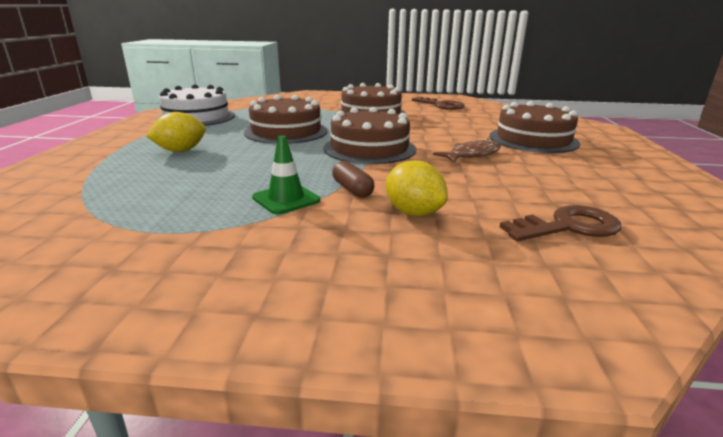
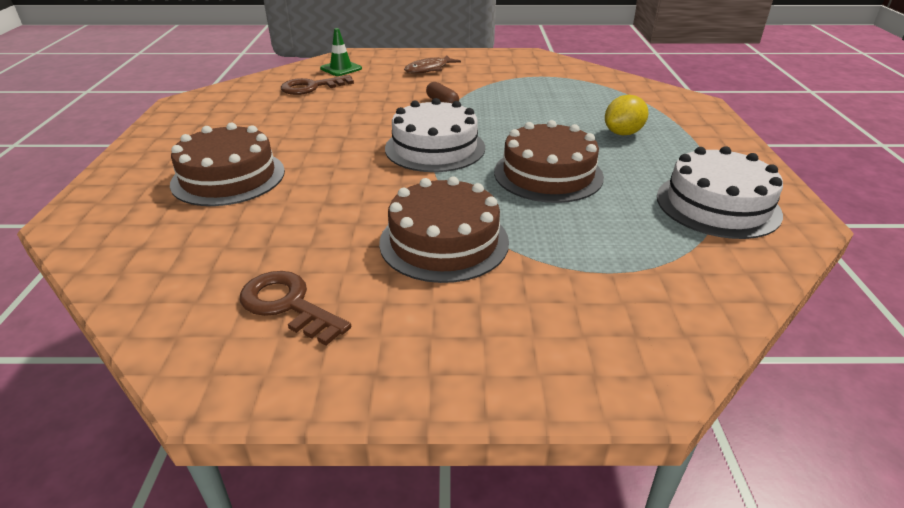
camera: 175 degrees right, 10 degrees up
(286, 199) = (484, 94): green traffic cone -> green traffic cone (341, 68)
(369, 148) = (435, 148): brown cake -> white cake
(413, 213) = (401, 90): yellow lemon -> none
(472, 155) = (328, 144): brown fish -> brown fish (429, 69)

